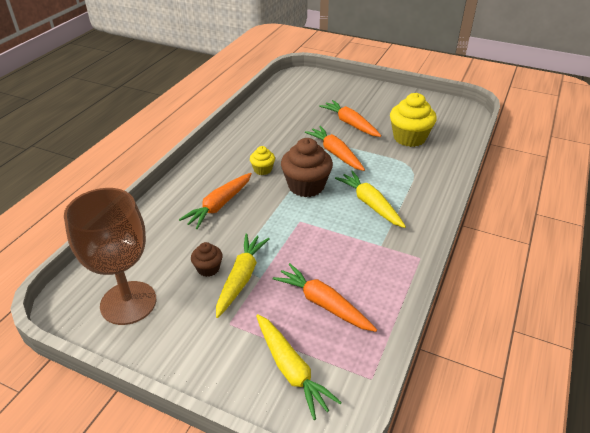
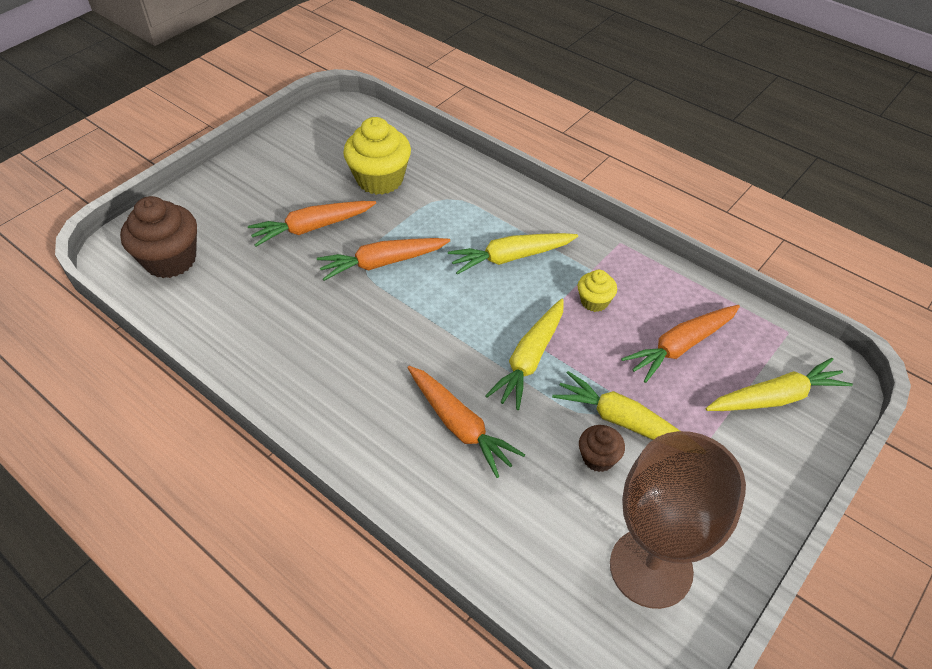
camera: 75 degrees left, 10 degrees up
(262, 170) = (388, 356): yellow cupcake -> yellow cupcake (594, 301)
(281, 226) = (530, 359): none -> yellow carrot
(306, 186) = (449, 313): brown cupcake -> brown cupcake (170, 260)

